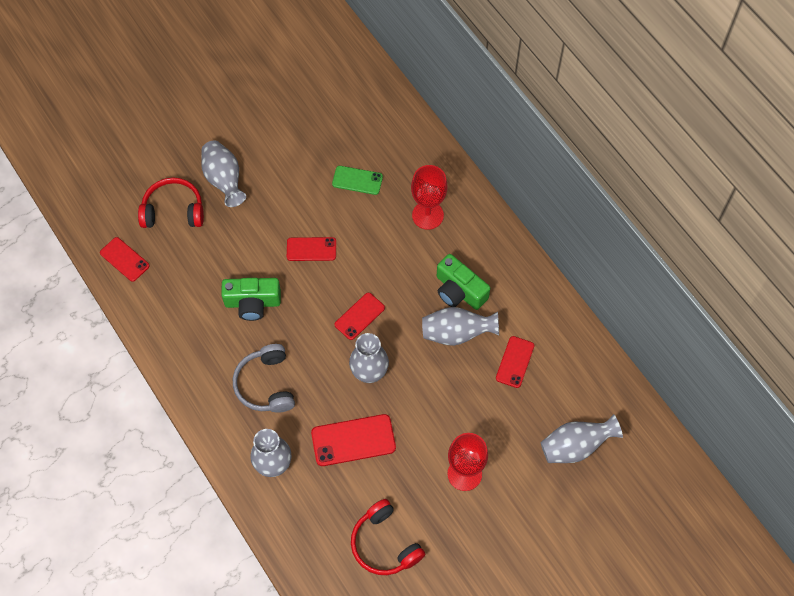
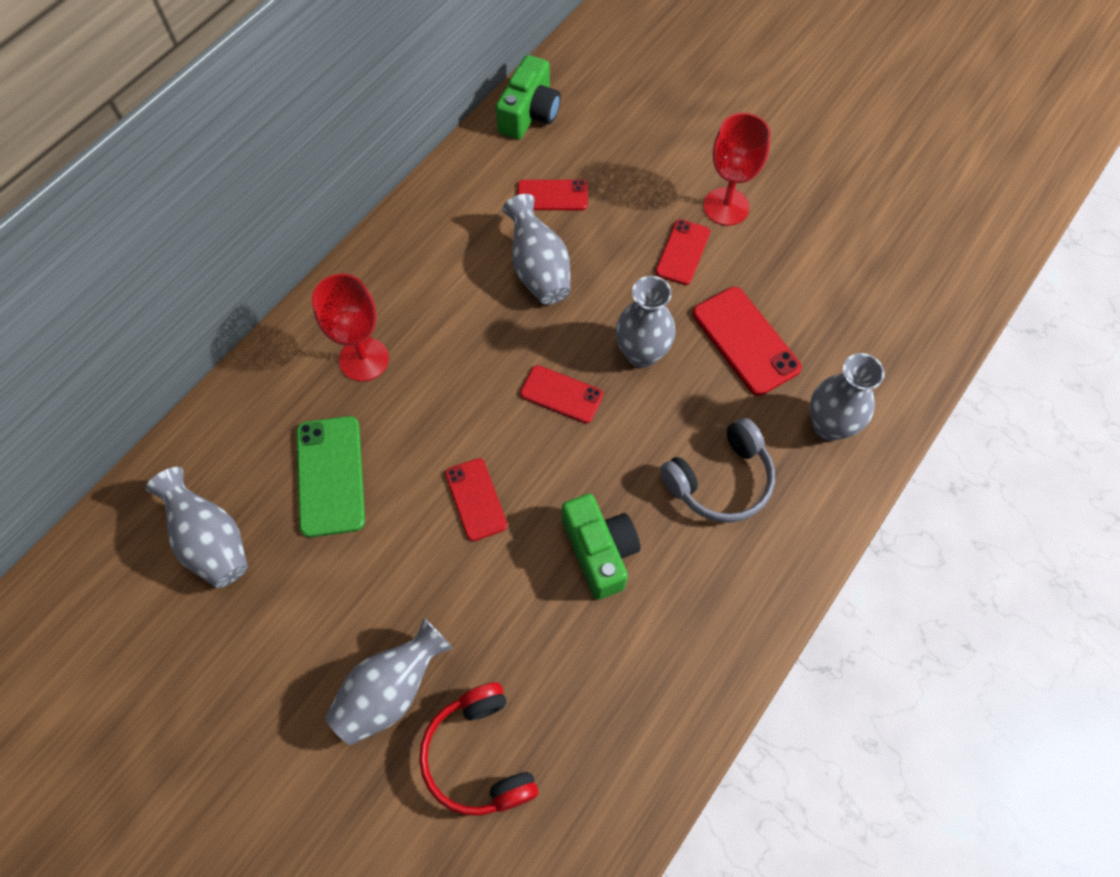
camera: 110 degrees left, 0 degrees up
(124, 259) = (604, 802): red phone -> red phone (682, 252)
(357, 180) = (330, 476): green phone -> green phone, size x1.53
(385, 544) = (858, 262): red headphones -> none
(459, 291) = (473, 285): green camera -> green camera (529, 113)
(575, 446) = (635, 109): grey vase -> grey vase (211, 541)

